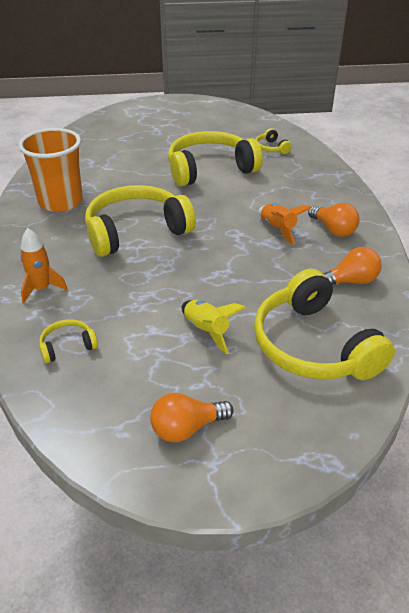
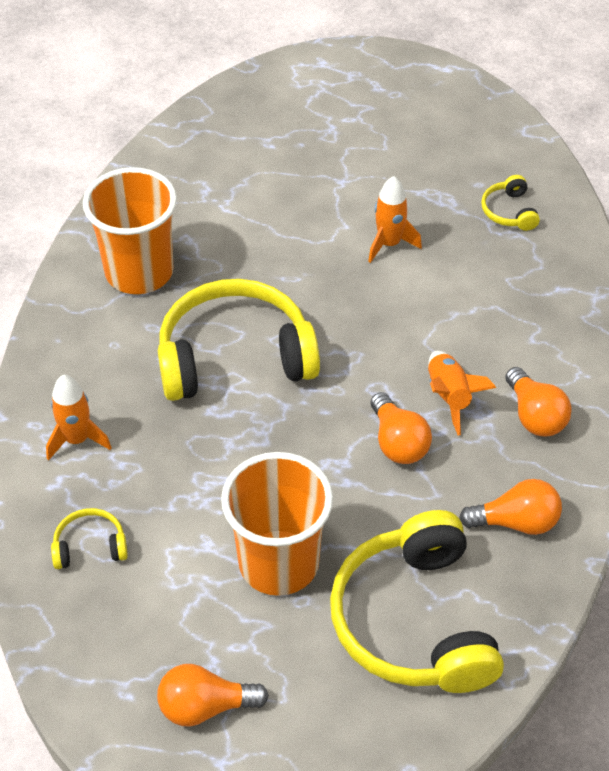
camera: 15 degrees right, 10 degrees up
(207, 331) = (278, 563): yellow rocket -> orange cup
(210, 169) = (389, 244): yellow headphones -> orange rocket
(257, 255) = (398, 442): none -> orange light bulb

